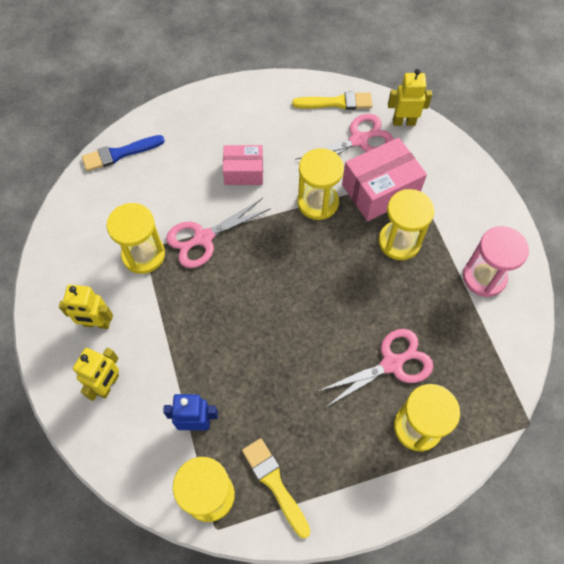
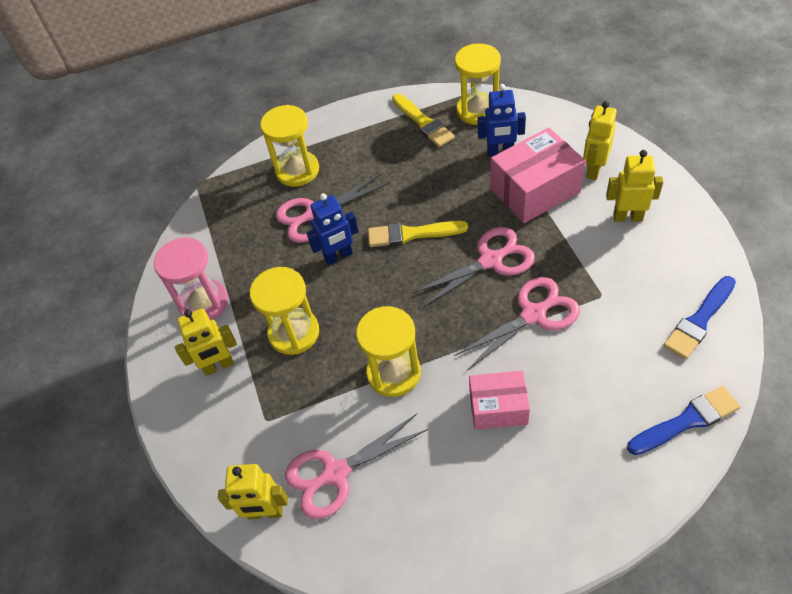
camera: 175 degrees left, 10 degrees down
(79, 221) = (699, 320): none -> blue brush
(143, 255) = (601, 289): yellow hourglass -> none
(229, 291) = (490, 261): none -> pink scissors
(336, 102) = (368, 542): yellow brush -> yellow brush (412, 234)
(366, 311) = (338, 256): none -> blue robot
(380, 190) = (311, 397): pink box -> pink box (535, 190)
(457, 220) = (218, 366): none -> yellow robot

